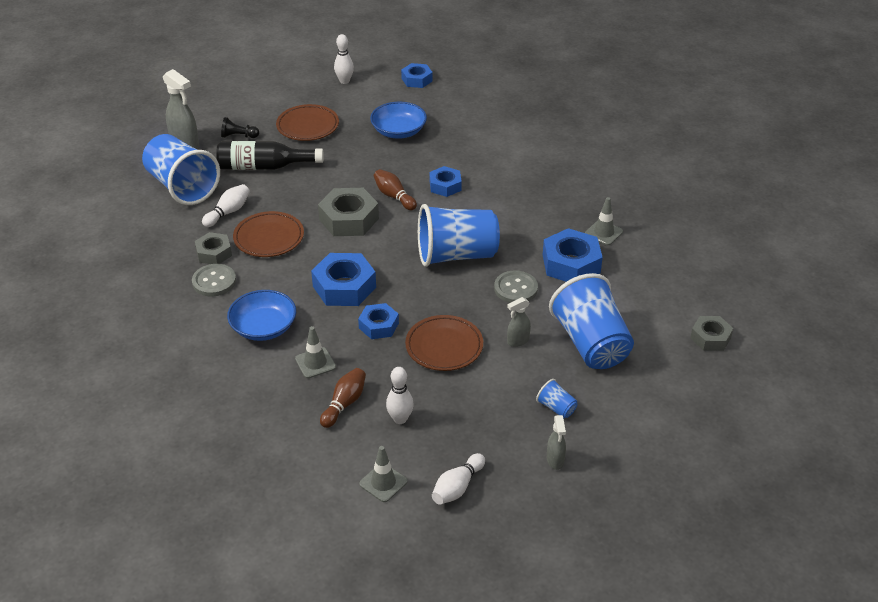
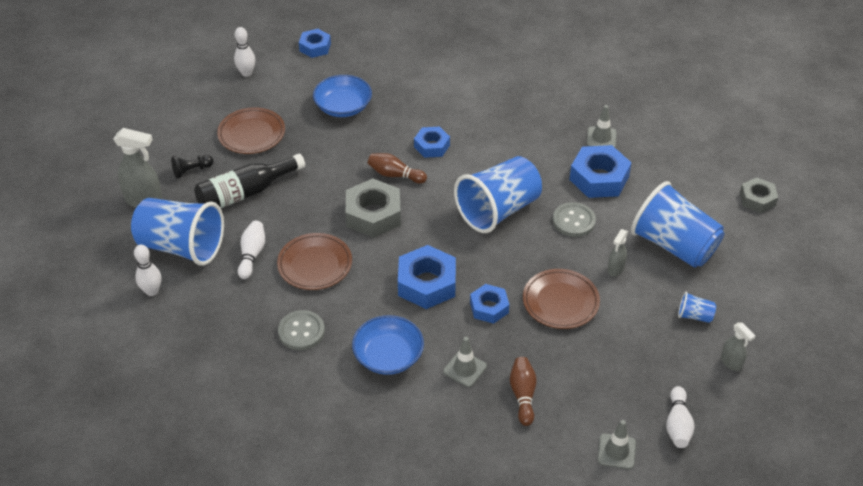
camera: 30 degrees left, 5 degrees up
(214, 253) = (275, 302): grey nut -> none
(400, 419) = (581, 386): white bowling pin -> white bowling pin (152, 291)

